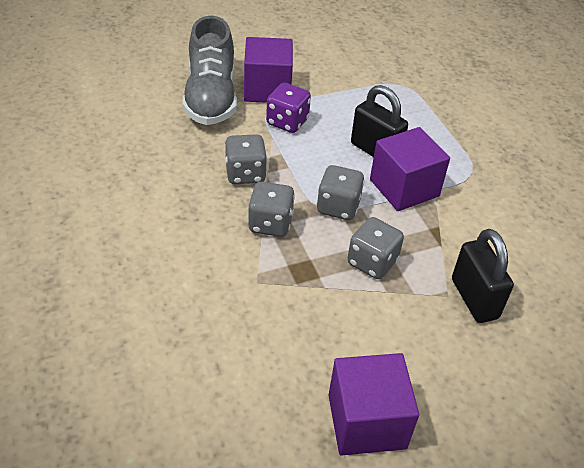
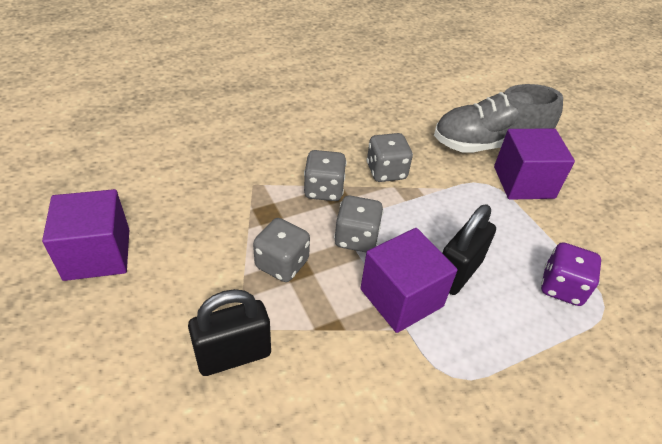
camera: 85 degrees right, 0 degrees up
(287, 122) = (476, 198): purple dice -> purple dice (562, 287)

